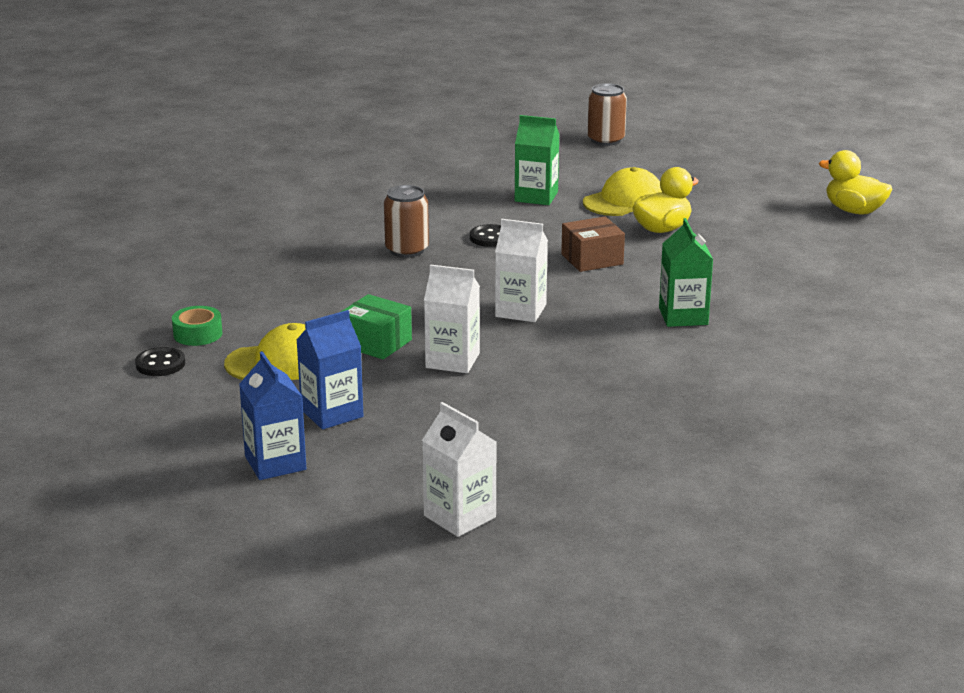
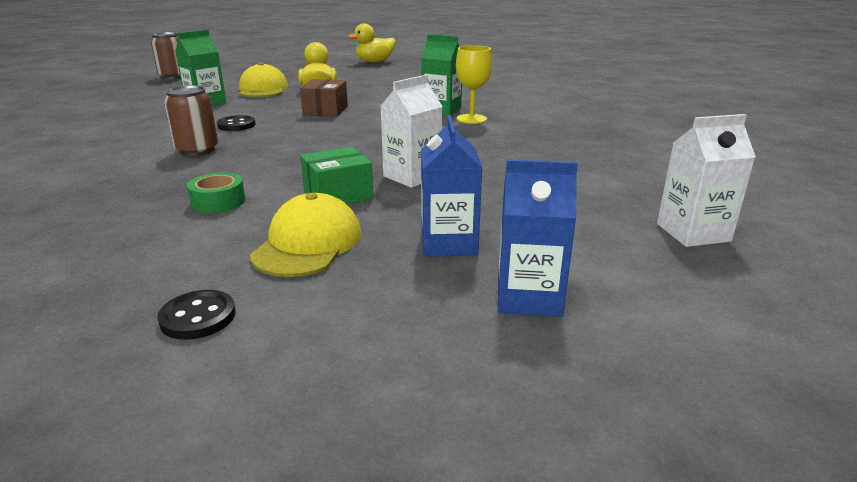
camera: 60 degrees left, 0 degrees up
(198, 334) = (168, 274): green tape -> green tape (218, 201)
(520, 311) = (365, 141): white carton -> none
(670, 342) = (471, 119): none -> yellow goblet

